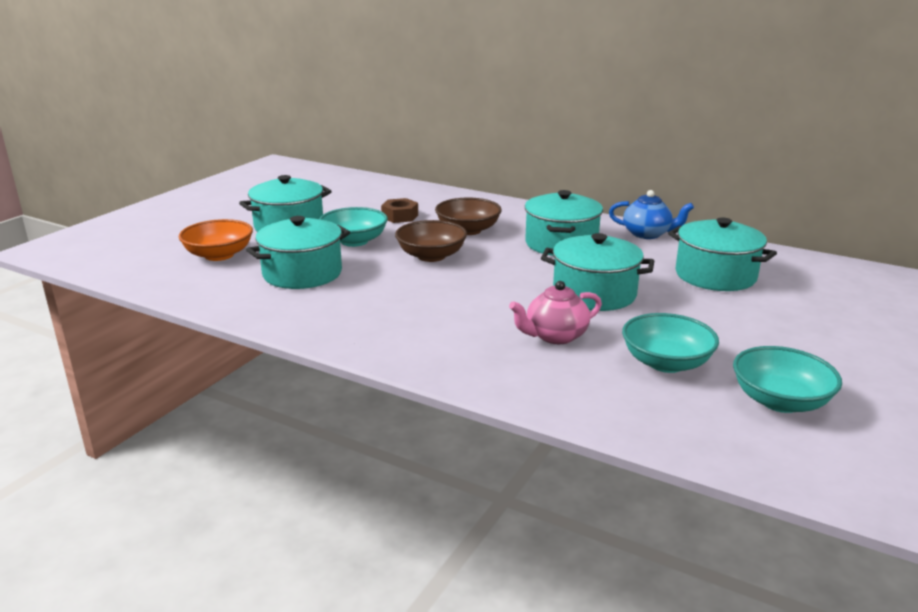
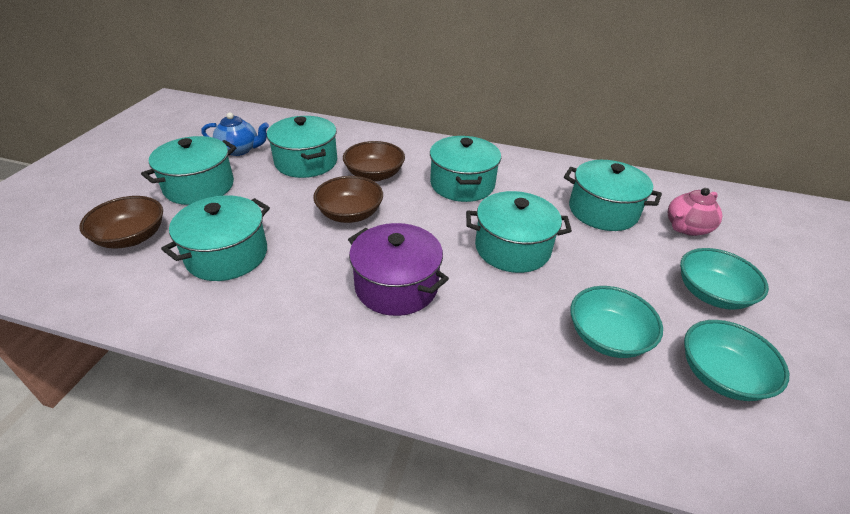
camera: 15 degrees left, 15 degrees up
(219, 255) = (131, 237): orange bowl -> brown bowl
(354, 241) = (270, 201): turquoise bowl -> turquoise bowl (711, 294)
(400, 216) = (306, 162): brown nut -> turquoise pot
(459, 308) = (396, 286): none -> purple pot
(555, 336) = (497, 314): pink teapot -> pink teapot (686, 228)
(647, 234) = (529, 164): blue teapot -> blue teapot (239, 150)

